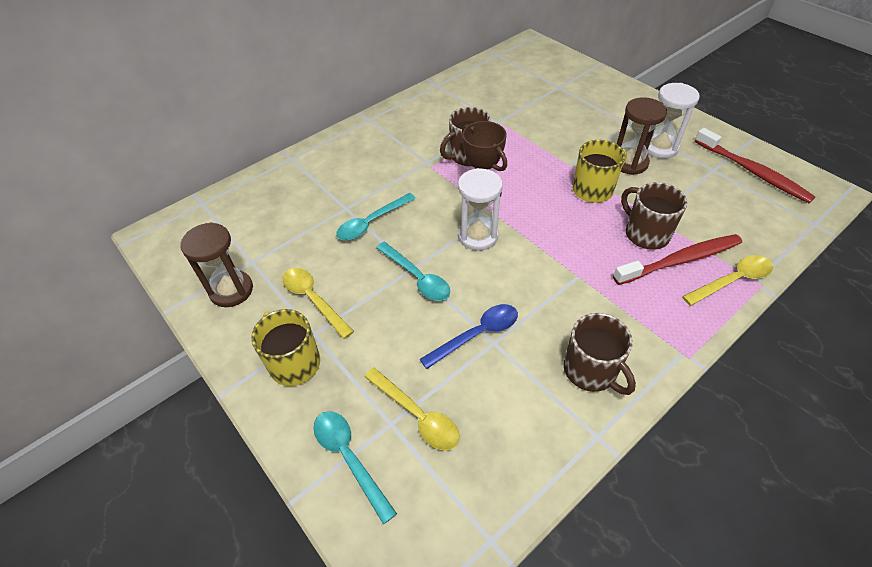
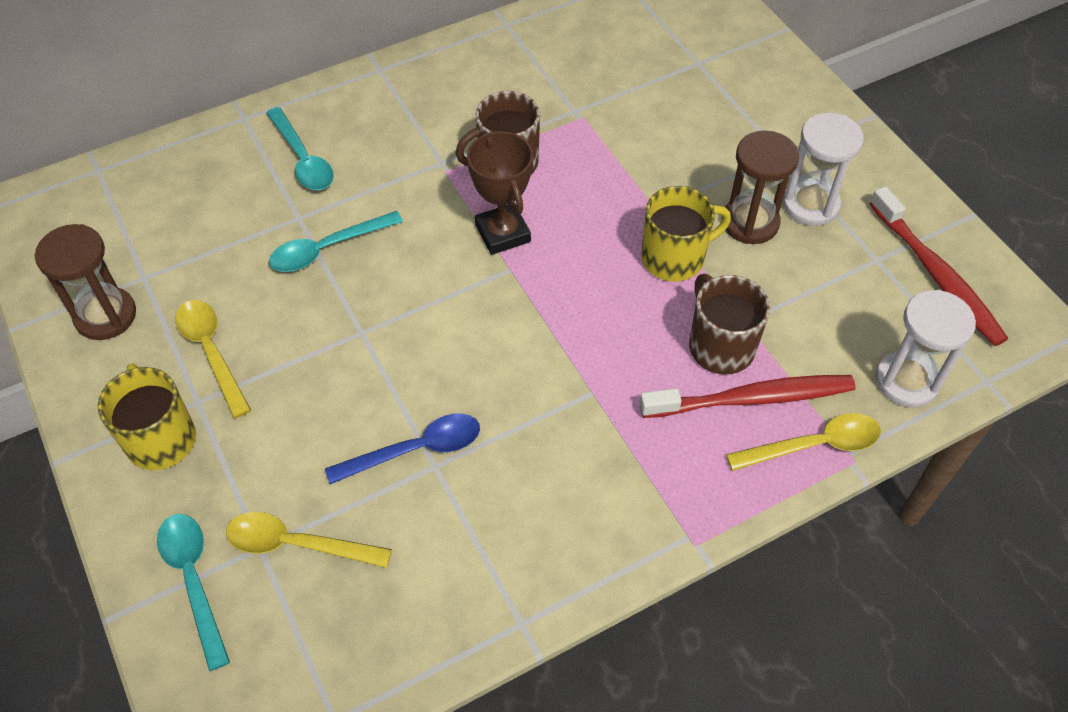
camera: 10 degrees right, 5 degrees up
(417, 277) = (363, 348): turquoise spoon -> turquoise spoon (303, 159)
(417, 415) = (297, 544): yellow spoon -> yellow spoon turned 135 degrees clockwise
(477, 236) = (472, 300): white hourglass -> white hourglass (906, 381)
(591, 371) = (550, 534): brown mug -> none

